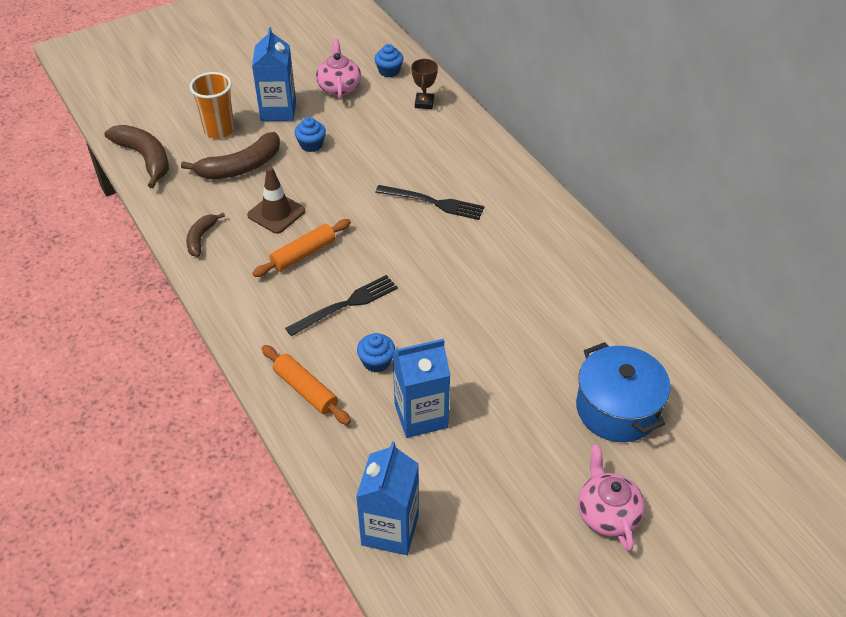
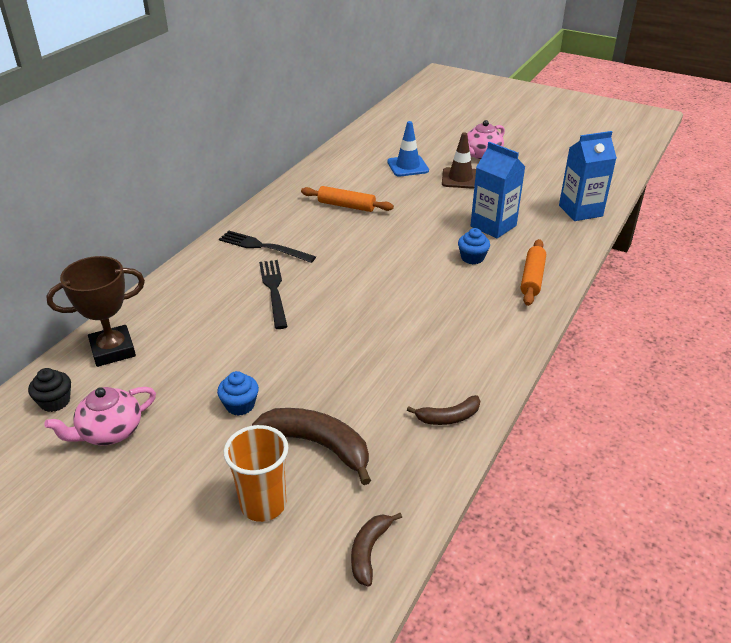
camera: 120 degrees left, 10 degrees down
(145, 158) = (369, 551): brown banana -> brown banana, size x0.57
(276, 213) = (367, 380): brown traffic cone -> brown traffic cone (460, 178)
(278, 110) = (189, 466): blue carton -> none
(303, 254) = (404, 338): orange rolling pin -> orange rolling pin (346, 206)
(346, 305) = (436, 292): black fork -> black fork (263, 247)
(389, 71) = (55, 402): blue cupcake -> black cupcake
(424, 103) = (113, 350): brown trophy -> brown trophy, size x1.73
(617, 409) = (407, 166): blue pot -> blue traffic cone

